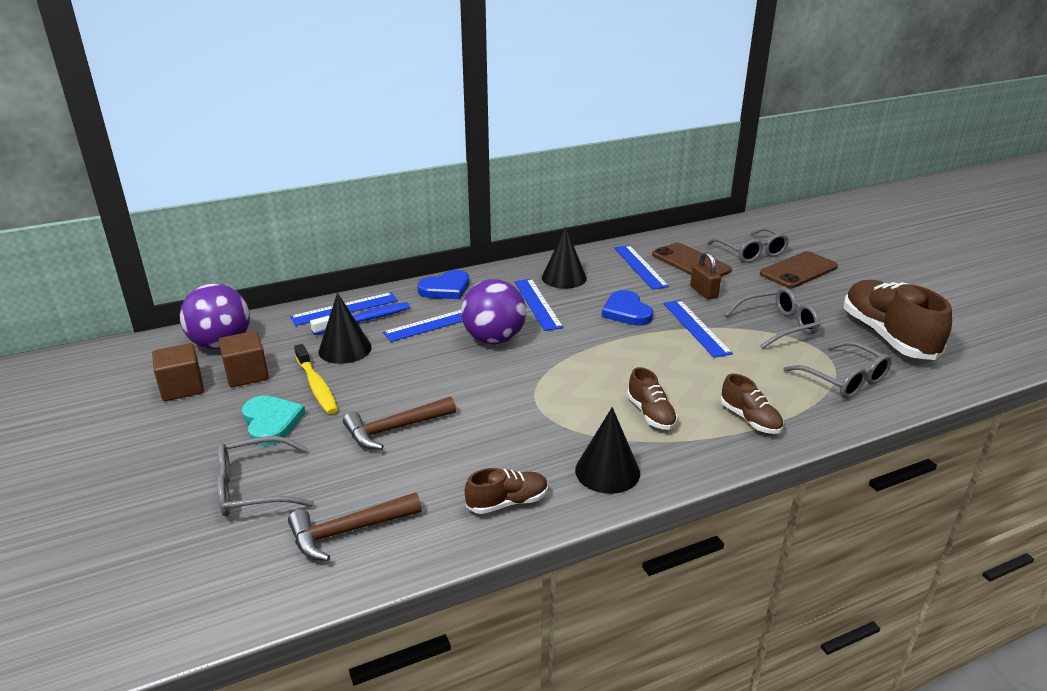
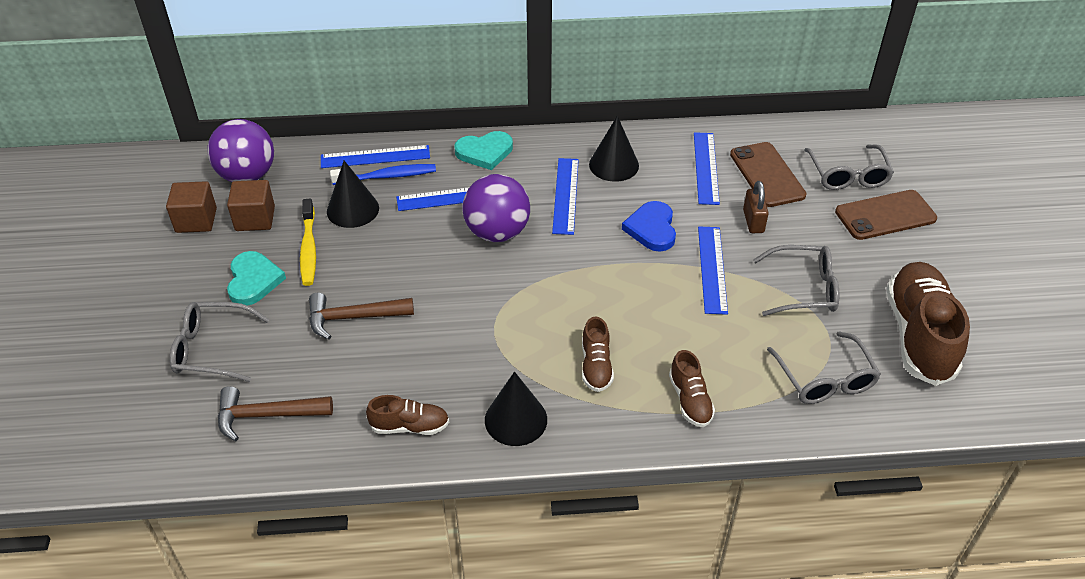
camera: 20 degrees right, 15 degrees up
(446, 288) = (484, 152): blue heart -> turquoise heart

